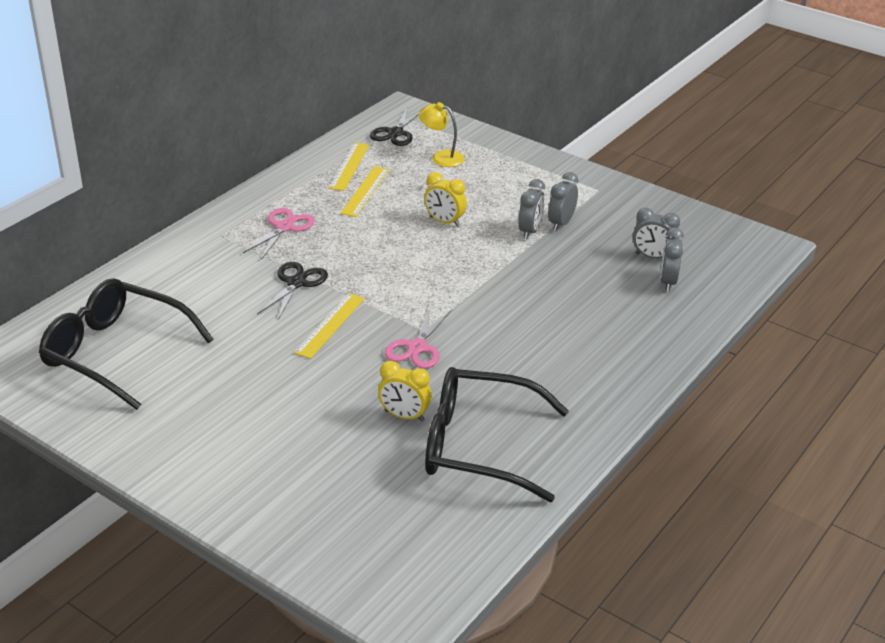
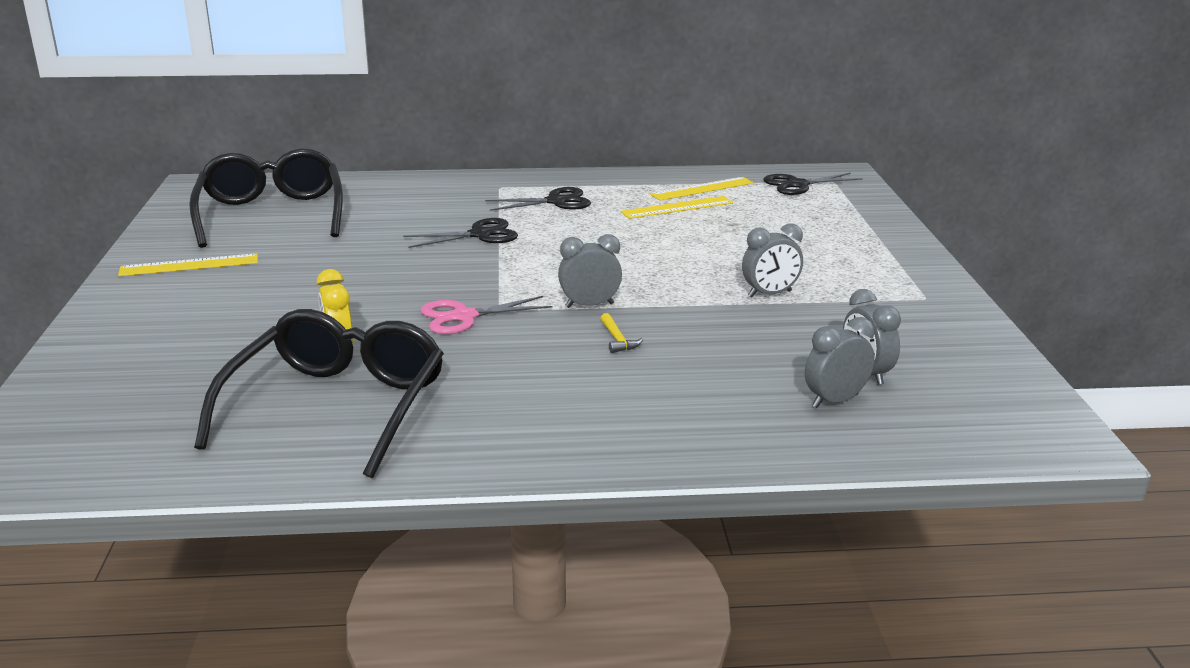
camera: 50 degrees right, 10 degrees down
(284, 227) = (556, 201): pink scissors -> black scissors
(330, 325) = (437, 269): yellow ruler -> yellow ruler (189, 265)
(441, 157) = (804, 214): yellow lamp -> none
(444, 221) = (700, 253): yellow clock -> none
(478, 446) = (337, 406): black glasses -> black glasses turned 45 degrees clockwise
(519, 309) = (617, 339): none -> yellow hammer
(561, 223) = (818, 303): grey clock -> grey clock (589, 305)

